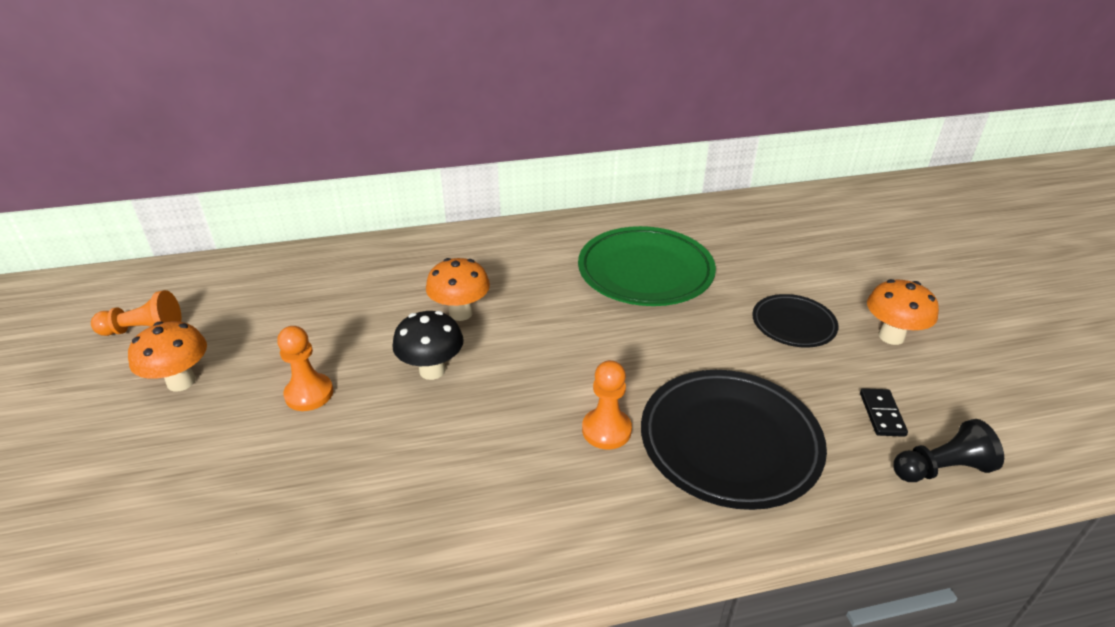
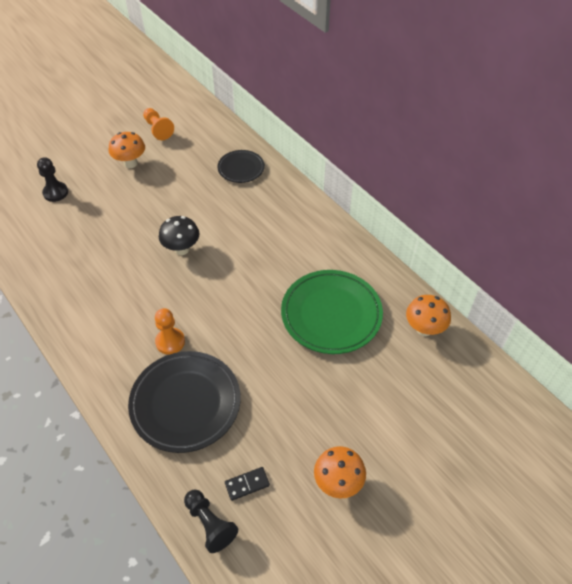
camera: 65 degrees right, 15 degrees up
(127, 508) = (55, 192): none -> black pawn
(309, 394) = (143, 211): orange pawn -> none
(460, 313) = (235, 239): orange mushroom -> orange mushroom (424, 329)
(793, 324) = (318, 416): black plate -> black plate (241, 168)

